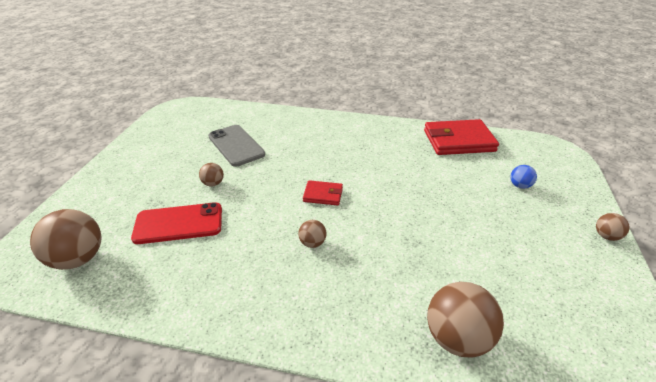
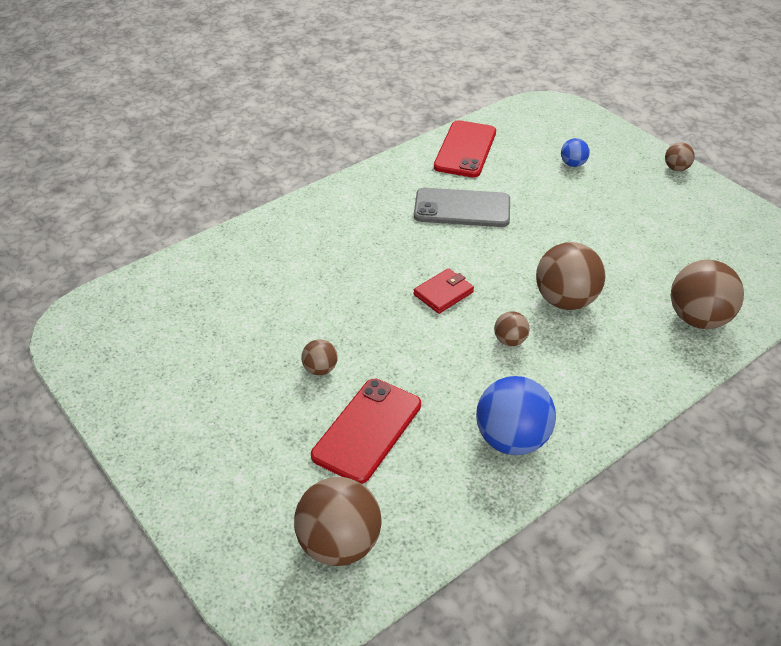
camera: 50 degrees left, 5 degrees up
(220, 291) = (512, 439): none -> blue ball
(236, 145) = (259, 313): grey phone -> grey phone (462, 208)
(382, 249) = (565, 300): none -> brown ball
(458, 141) = (465, 149): red wallet -> red phone

